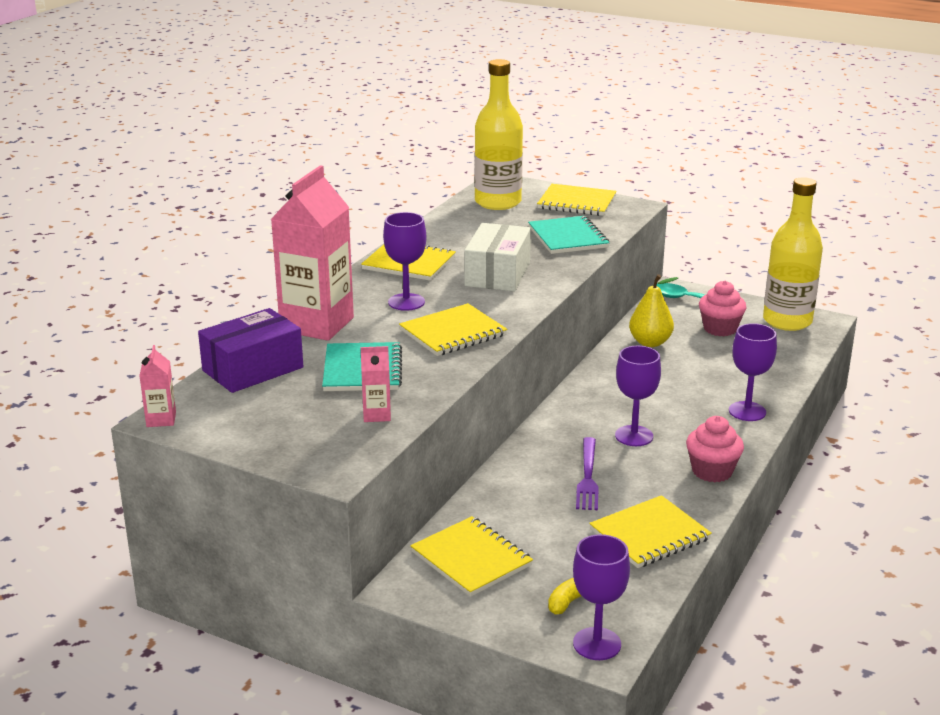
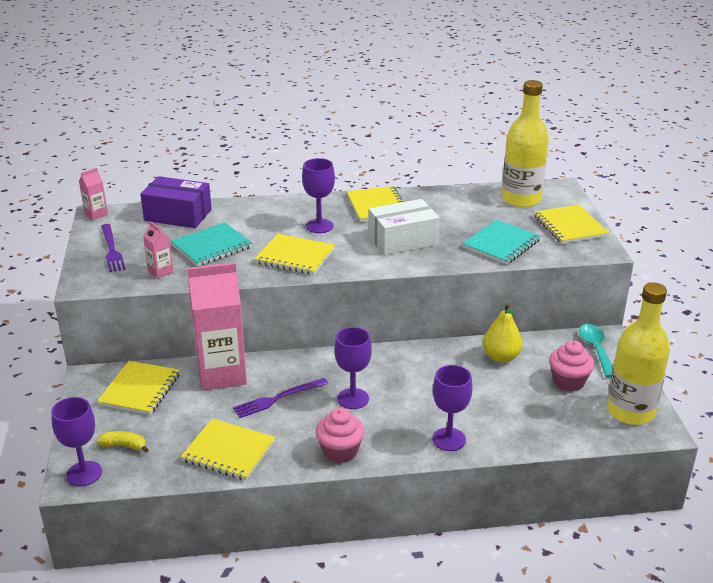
camera: 55 degrees right, 5 degrees up
(274, 431) = (111, 249): none -> purple fork
(317, 324) = (254, 211): pink carton -> pink carton (222, 374)

